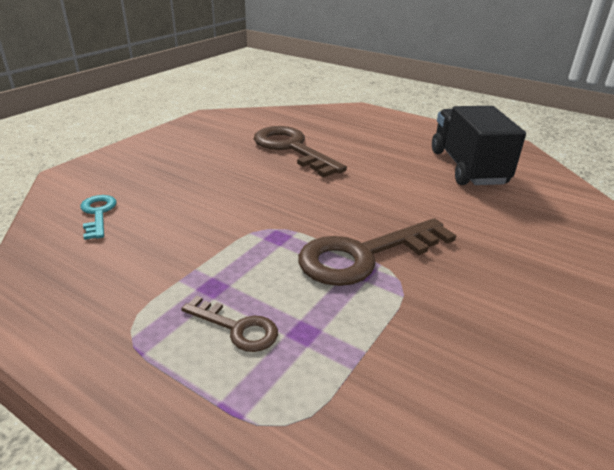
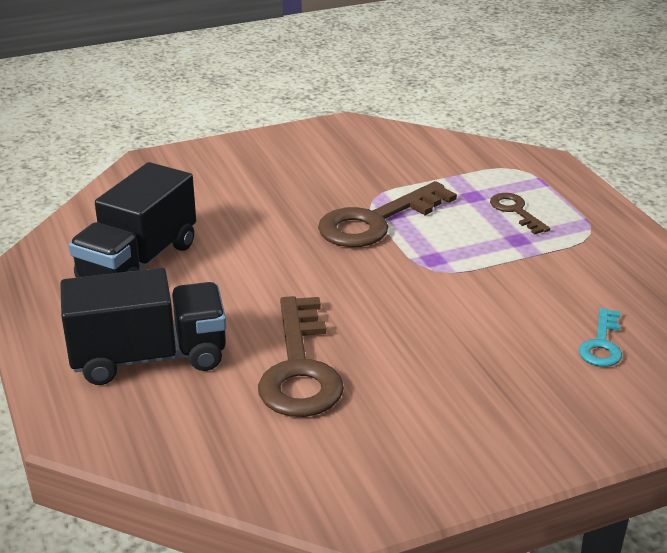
camera: 145 degrees left, 0 degrees up
(364, 255) = (376, 221): brown key -> brown key turned 135 degrees clockwise
(373, 133) = (149, 358): none -> black truck

